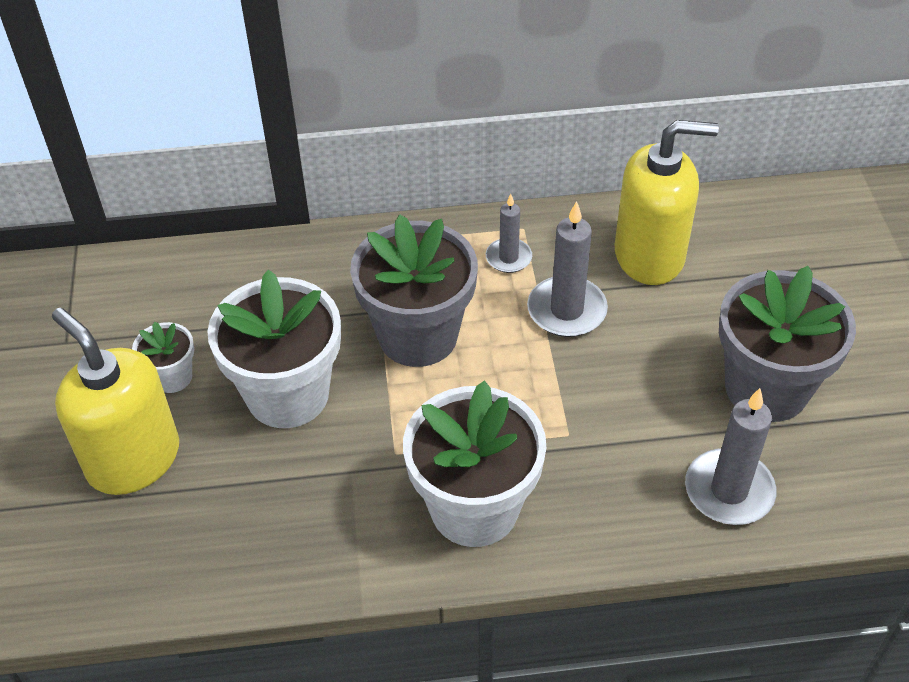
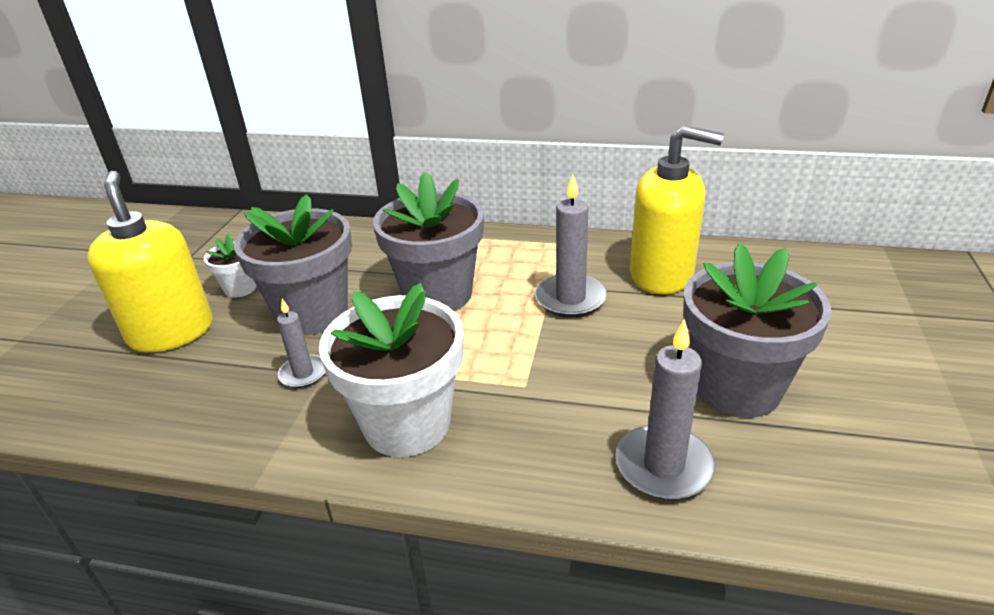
camera: 20 degrees right, 15 degrees down
(288, 394) = (312, 313): white flower pot -> grey flower pot
(508, 258) = (540, 259): grey candle -> grey candle (303, 373)

